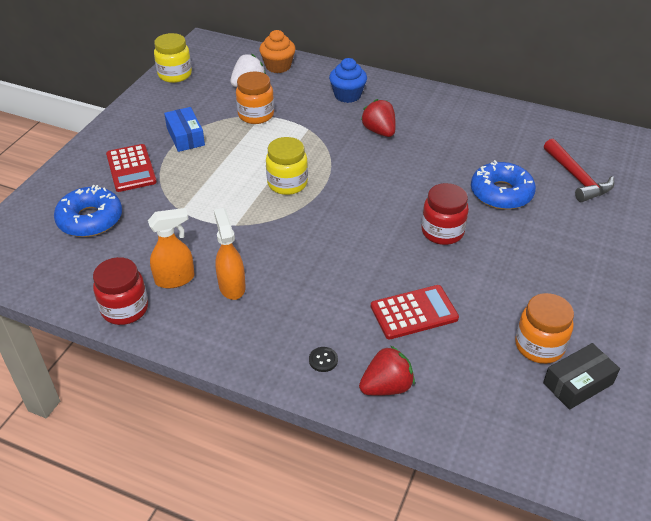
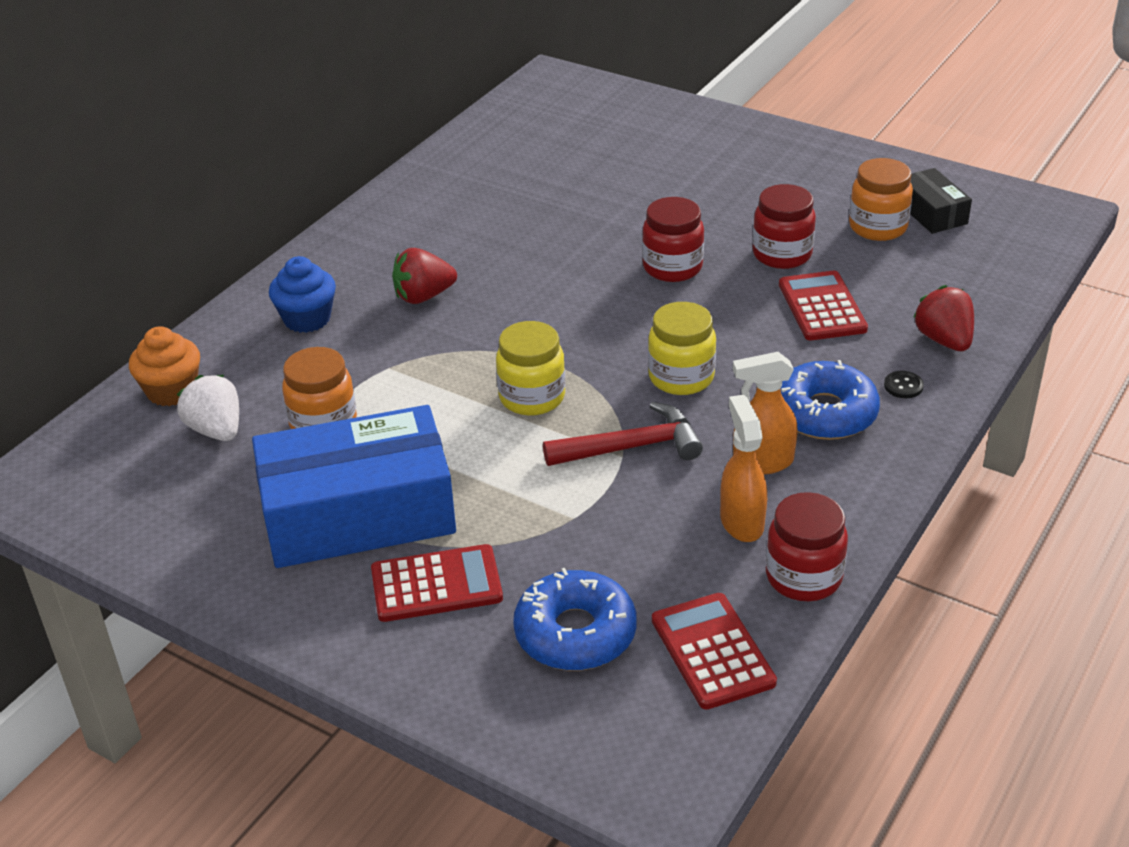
camera: 80 degrees left, 5 degrees down
(69, 272) = (712, 651): none -> red calculator
(175, 75) = (129, 530): yellow jar -> yellow jar (681, 377)
(185, 136) = (358, 513): blue box -> blue box, size x2.13
(478, 288) = (782, 254): none -> red jar
(501, 193) = (602, 212): blue donut -> blue donut (824, 413)
(577, 178) = (585, 153): red hammer -> red hammer (632, 447)

